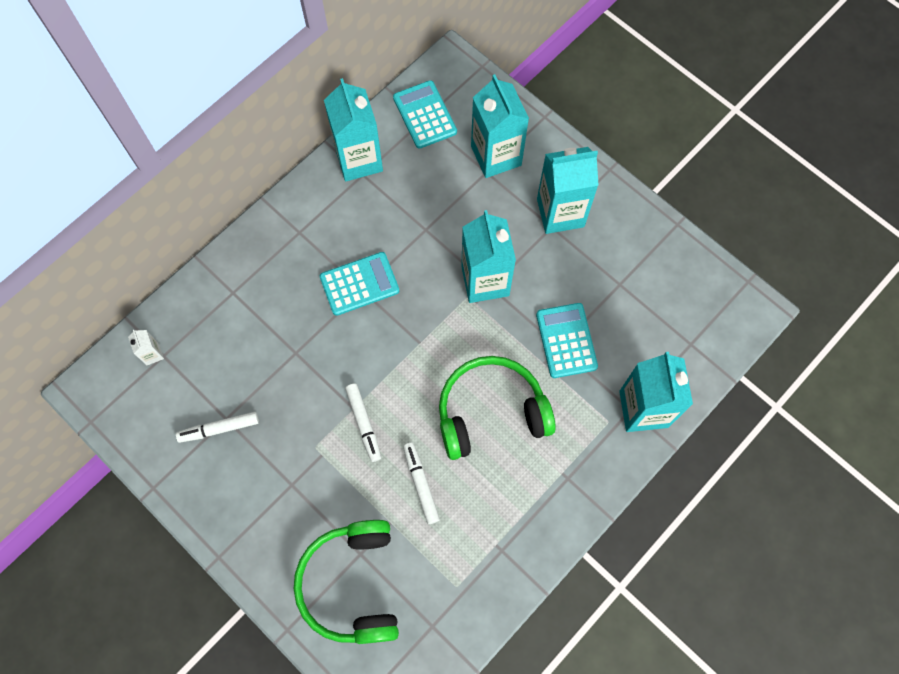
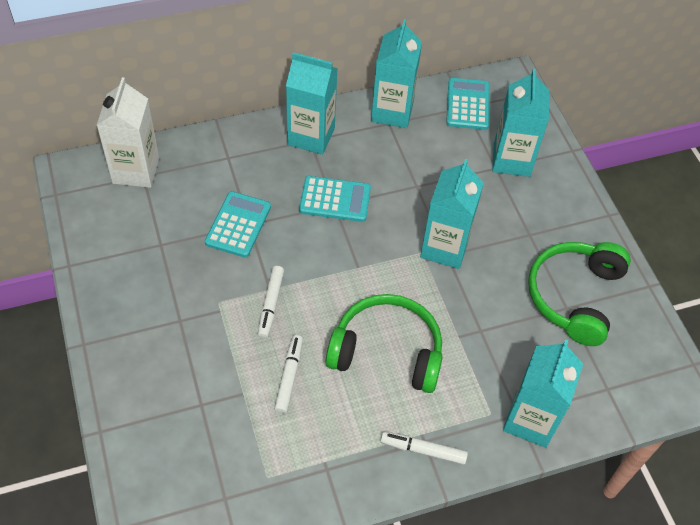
camera: 25 degrees right, 15 degrees down
(152, 354) = (136, 170): white carton -> white carton, size x2.32
(219, 429) = (150, 249): white marker -> white marker (423, 450)
(352, 584) = (178, 425): green headphones -> green headphones (574, 296)
(560, 213) = (544, 227): turquoise carton -> turquoise carton (311, 136)
(566, 340) = (490, 328): turquoise calculator -> turquoise calculator (238, 225)

